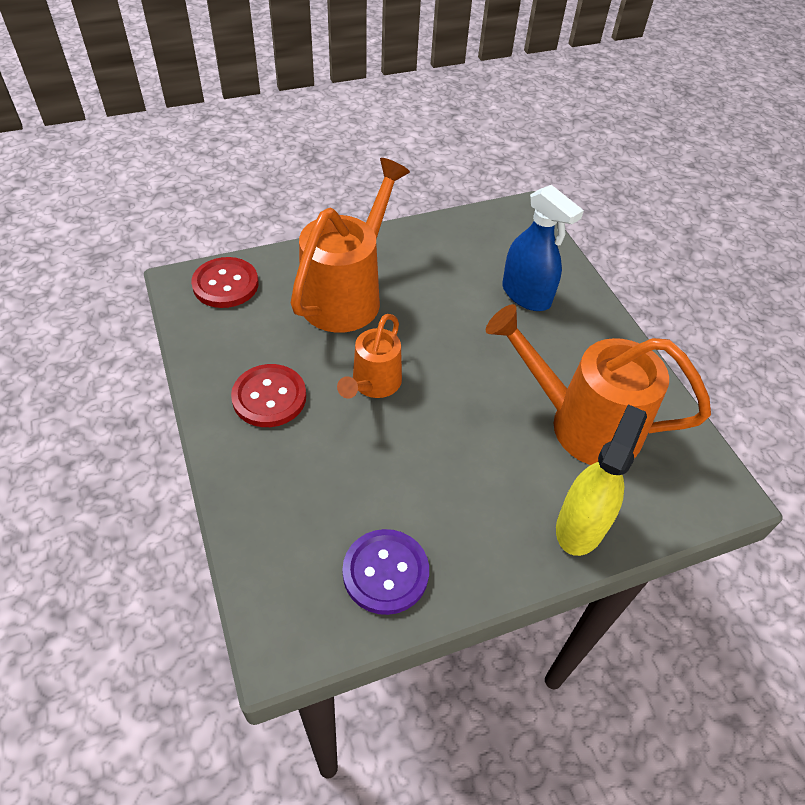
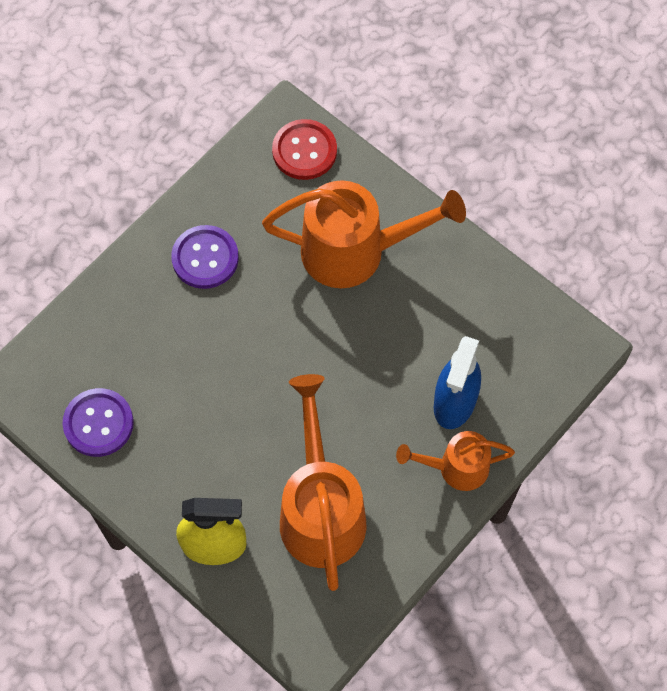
camera: 65 degrees right, 15 degrees up
(269, 397) = (205, 258): red button -> purple button
(373, 384) = (264, 326): orange watering can -> orange watering can (456, 468)

